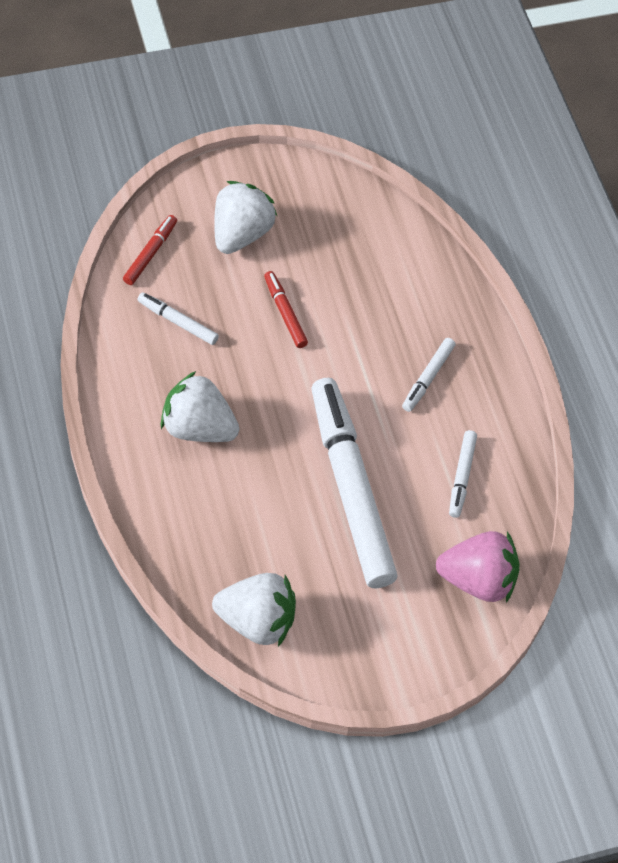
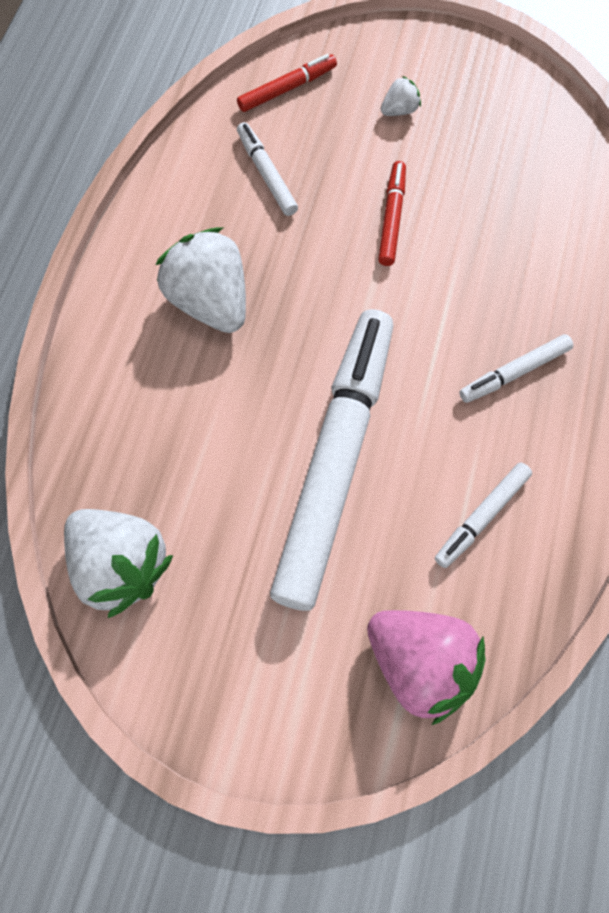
camera: 35 degrees right, 10 degrees up
(241, 234) = (399, 110): white strawberry -> white strawberry, size x0.45

